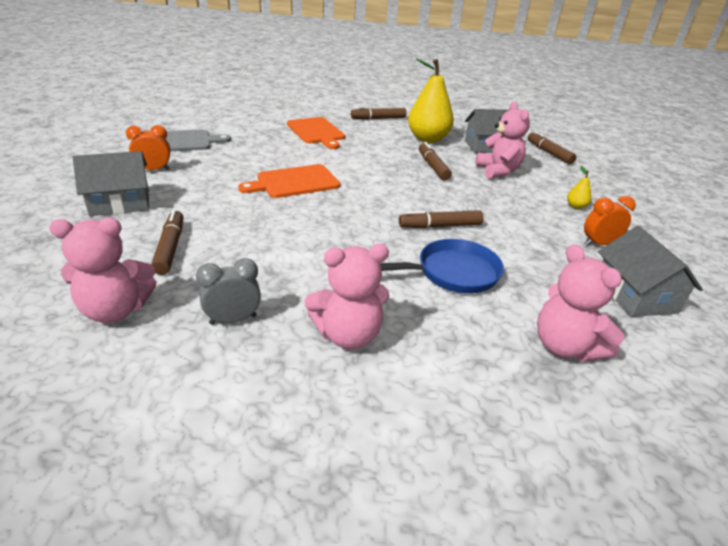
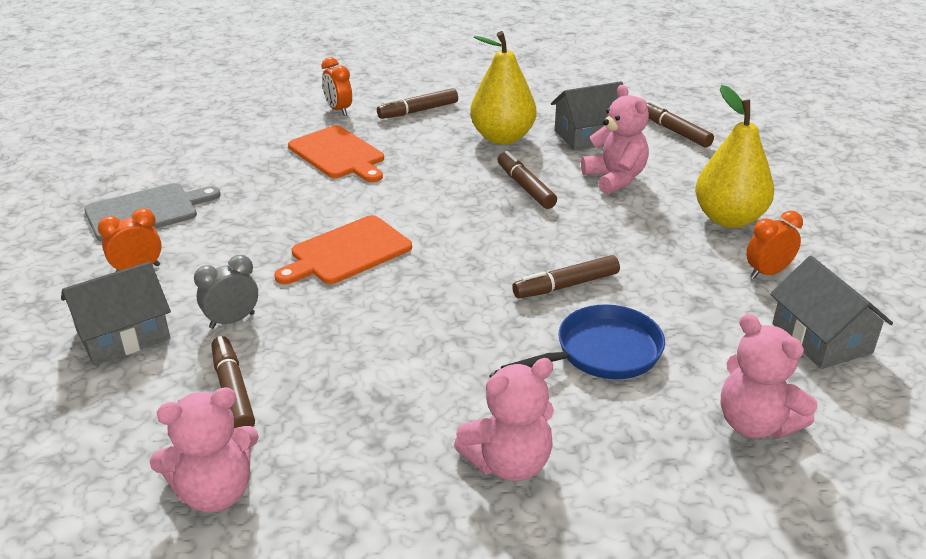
camera: 10 degrees left, 0 degrees up
(233, 319) = (365, 473): grey clock -> grey clock (232, 321)
(328, 111) = (338, 110): none -> orange clock
(576, 206) = (729, 219): yellow pear -> yellow pear, size x2.47

